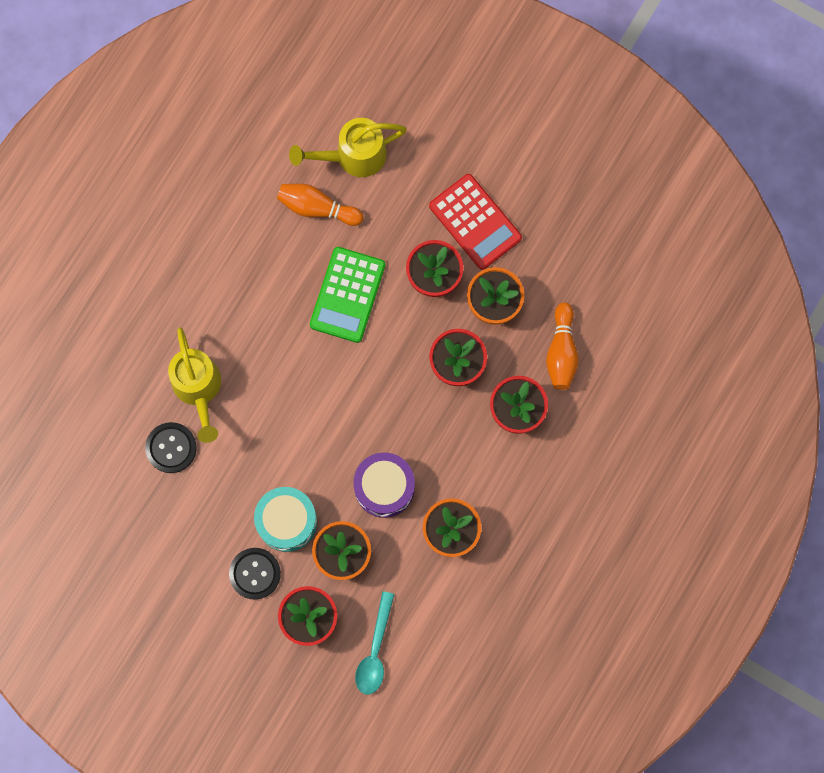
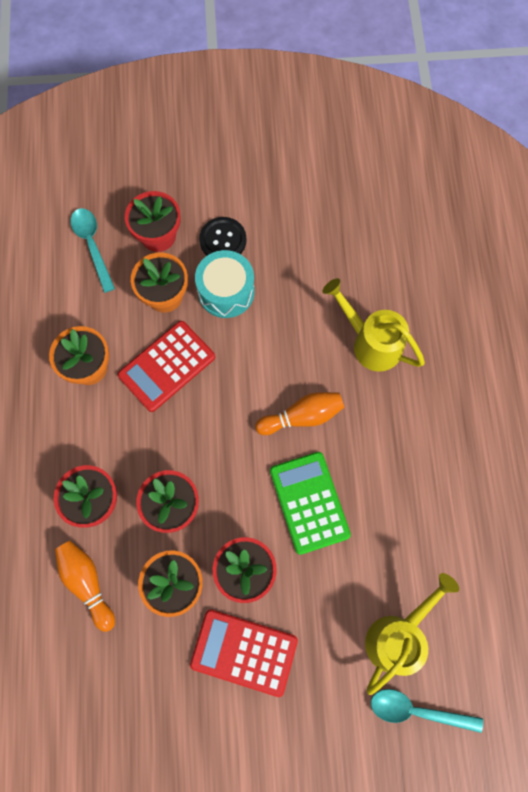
camera: 145 degrees right, 5 degrees down
(171, 448) = (356, 286): black button -> none
(317, 208) = (392, 562): orange bowling pin -> orange bowling pin (302, 416)
(378, 100) = (417, 710): none -> turquoise spoon
(384, 487) = (167, 366): purple drum -> red calculator

